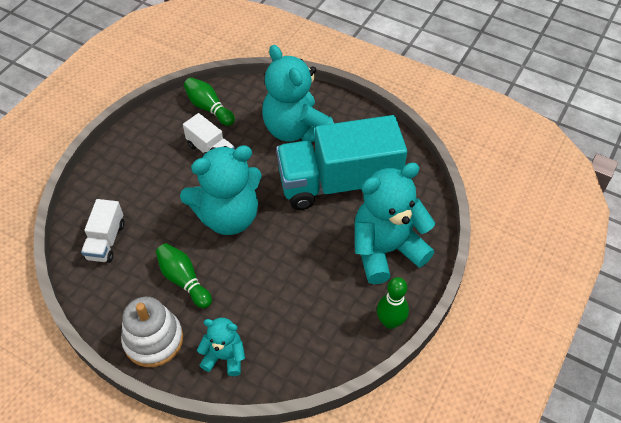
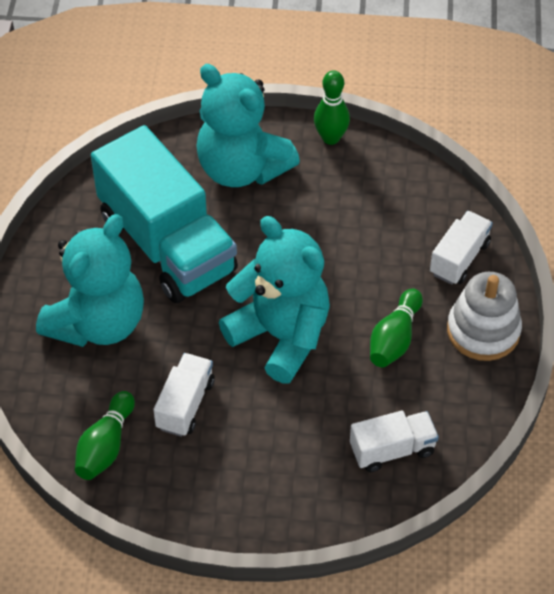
camera: 115 degrees left, 0 degrees up
(224, 357) = (459, 258): turquoise teddy bear -> white truck

